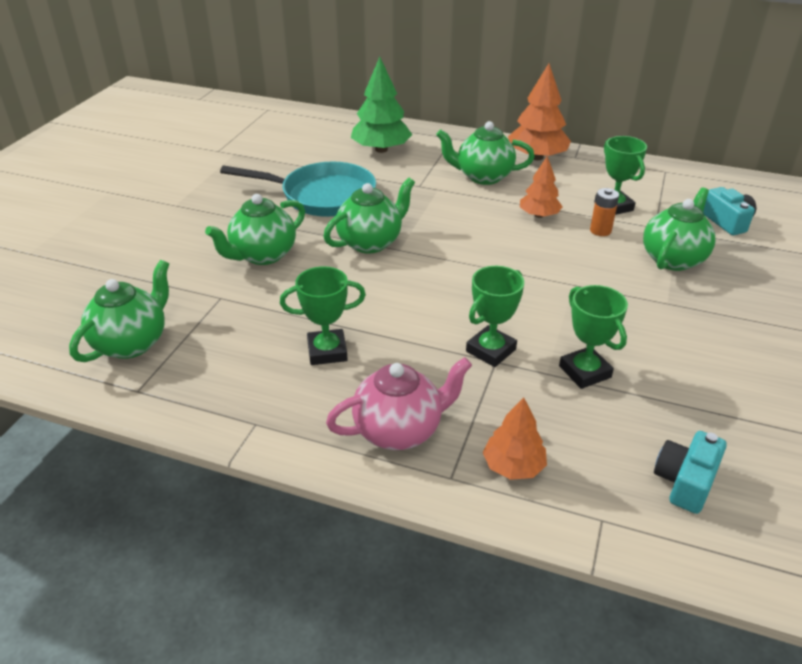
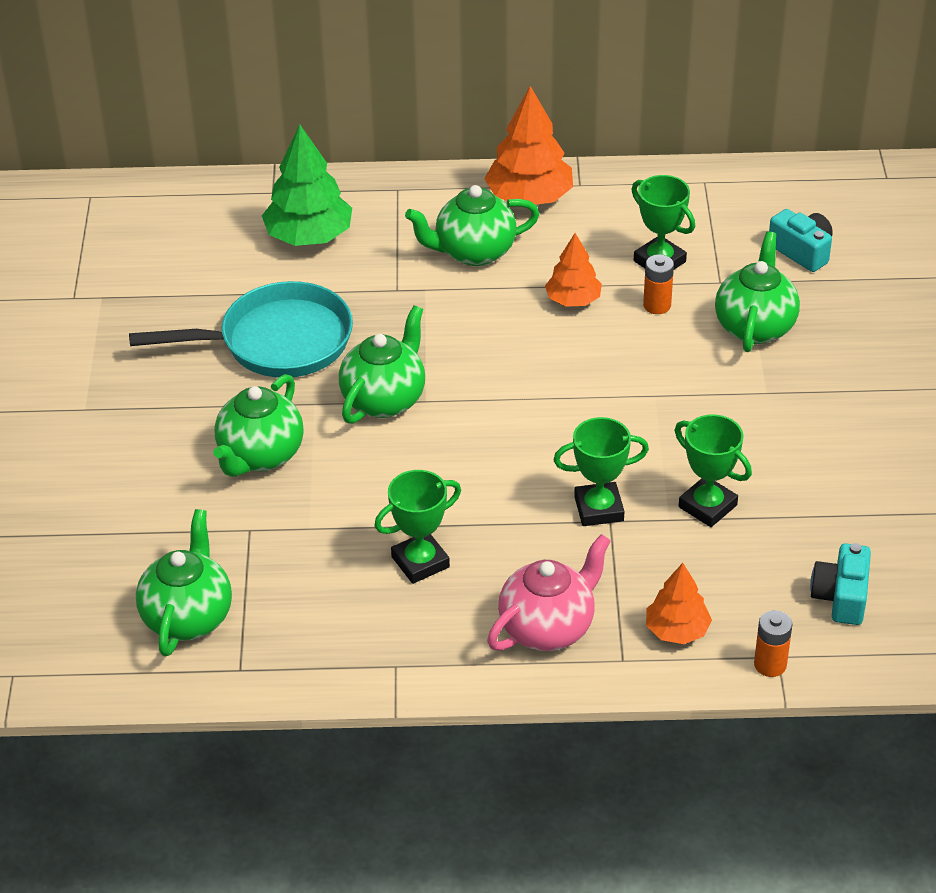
camera: 20 degrees left, 5 degrees up
(491, 350) = (599, 509): green trophy -> green trophy turned 60 degrees clockwise
(591, 525) = (770, 664): none -> orange battery

